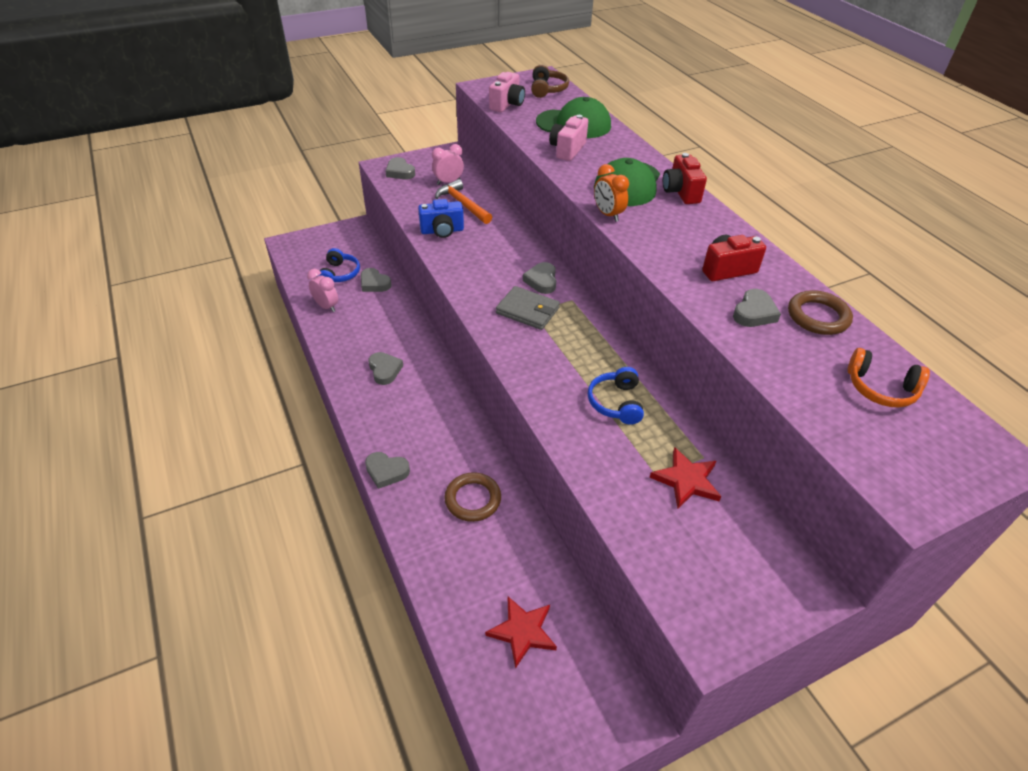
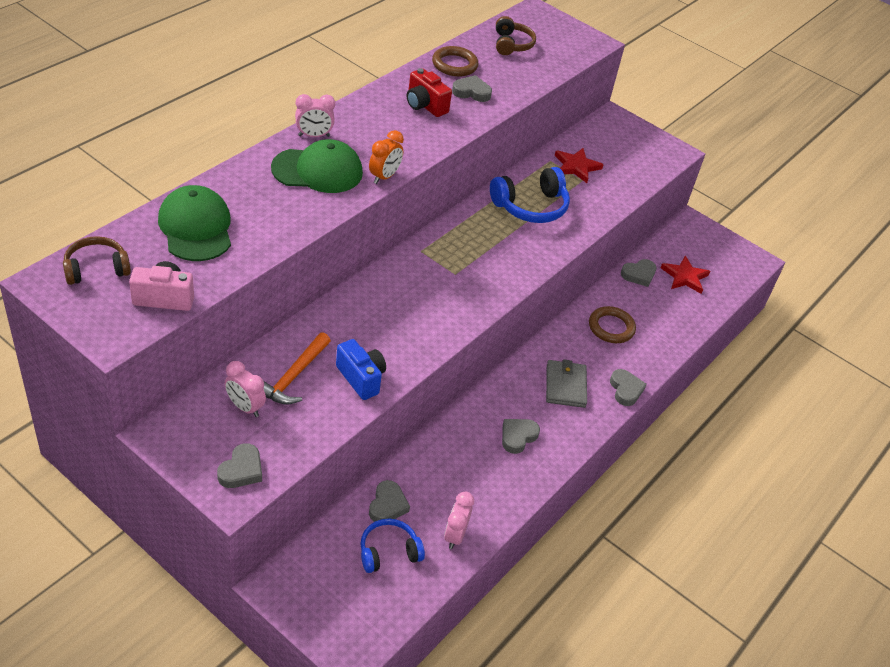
camera: 120 degrees left, 0 degrees up
(527, 311) = (456, 277): grey wallet -> grey wallet (565, 386)
(541, 281) = (405, 276): grey heart -> grey heart (639, 275)
(567, 150) = (266, 223): pink camera -> none
(616, 403) = (531, 206): blue headphones -> blue headphones, size x1.52
(681, 192) = (314, 136): red camera -> pink clock
(880, 388) = (512, 44): orange headphones -> brown headphones

